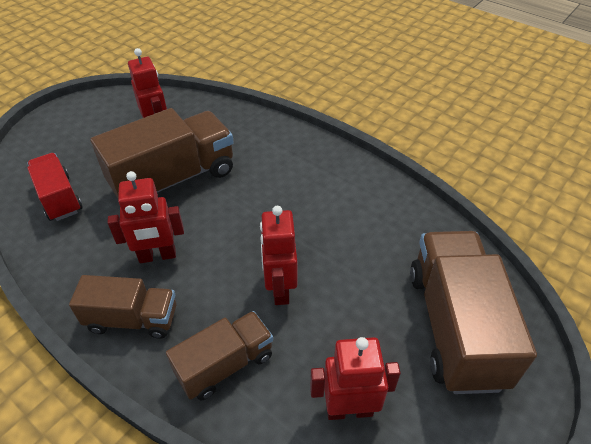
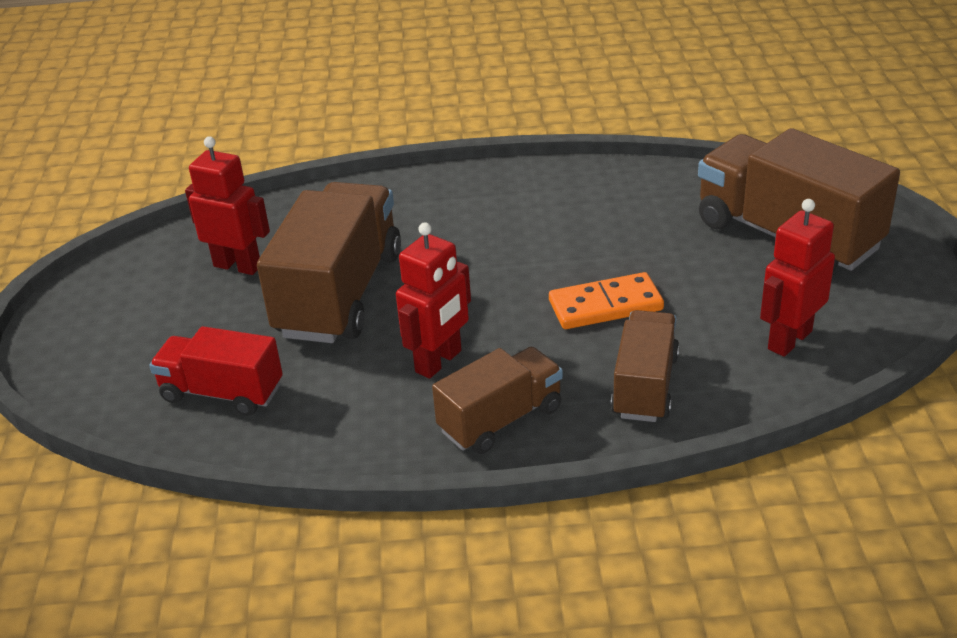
camera: 40 degrees left, 10 degrees down
(280, 289) = (605, 306): red robot -> orange domino

